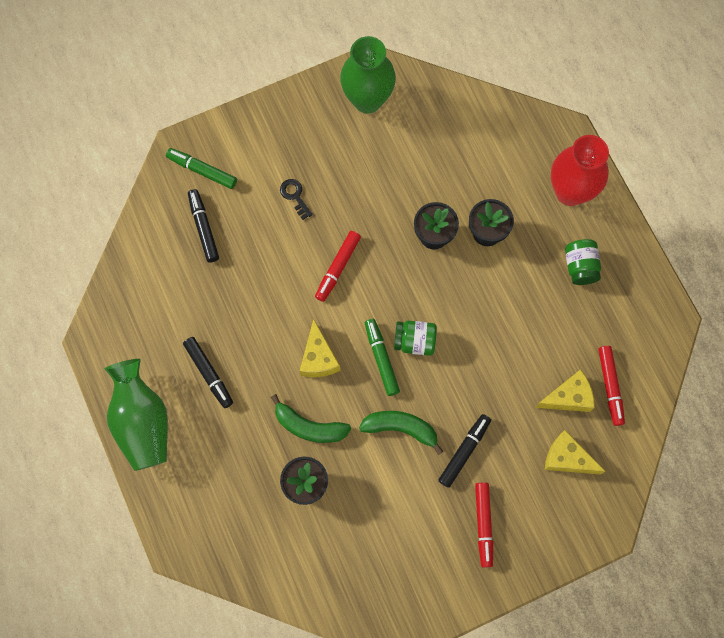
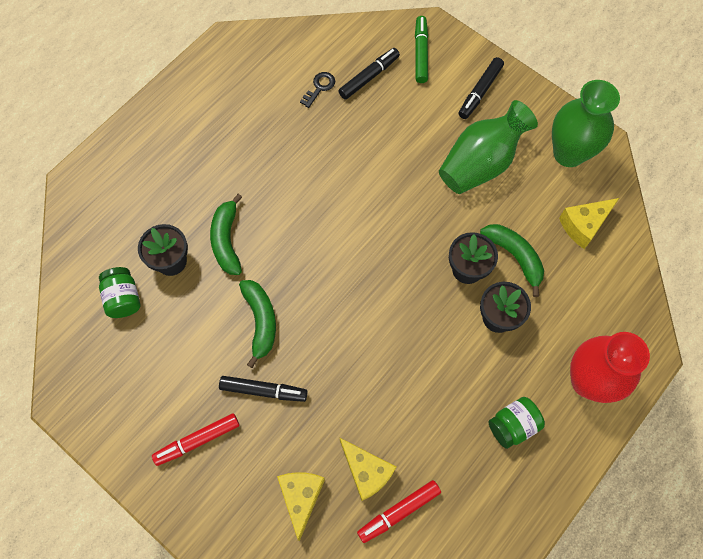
camera: 65 degrees right, 5 degrees down
(142, 422) = (173, 108): green vase -> green vase (481, 163)
(209, 373) = (239, 139): black marker -> black marker (480, 92)
(295, 196) = (438, 134): black key -> black key (319, 87)
(318, 358) = (295, 220): yellow cheese -> yellow cheese (583, 225)
(338, 268) = (389, 199): red marker -> none
(381, 358) = (320, 274): green marker -> none
(414, 341) = (352, 297): green jar -> green jar (123, 298)
(440, 192) = (515, 257): none -> green banana

